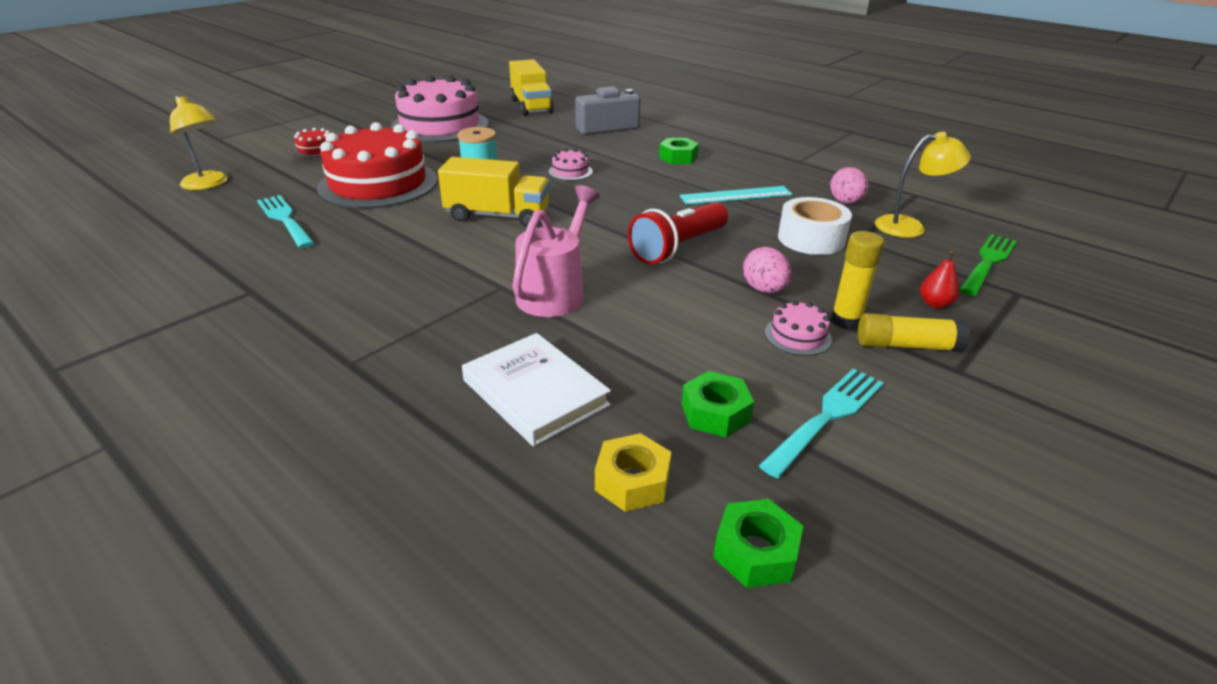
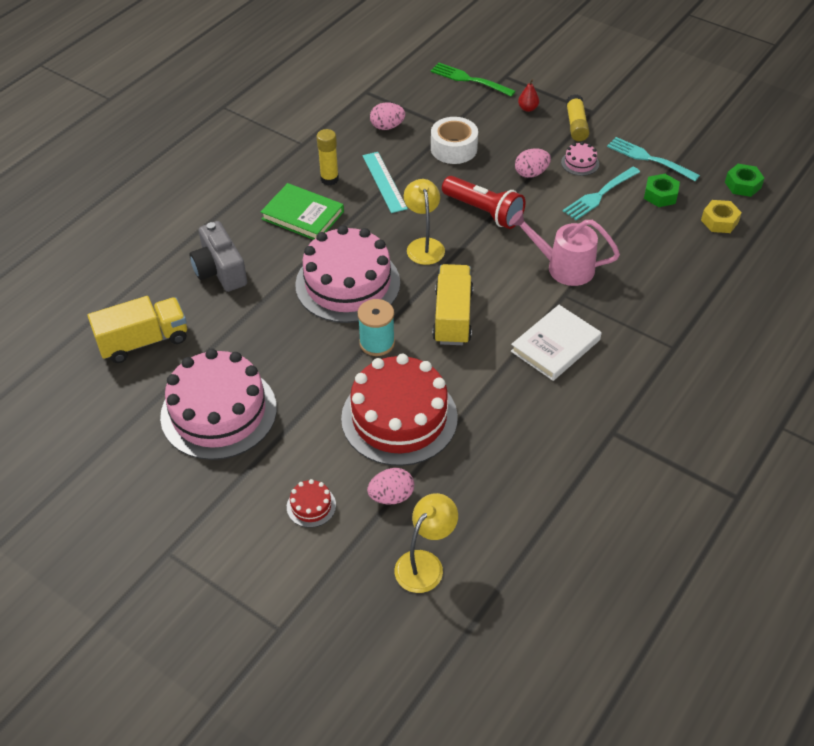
camera: 95 degrees left, 15 degrees up
(285, 220) = (492, 460): turquoise fork -> turquoise fork (600, 194)
(292, 176) = (391, 496): none -> pink egg
(535, 393) = (670, 262): white book -> white book (555, 345)
(570, 171) = (347, 284): pink cake -> pink cake, size x2.50
(678, 157) = (302, 215): green nut -> green book
(846, 321) = (557, 144): yellow glue stick -> yellow glue stick (329, 179)
(910, 227) = (424, 102): yellow lamp -> yellow lamp (424, 245)

